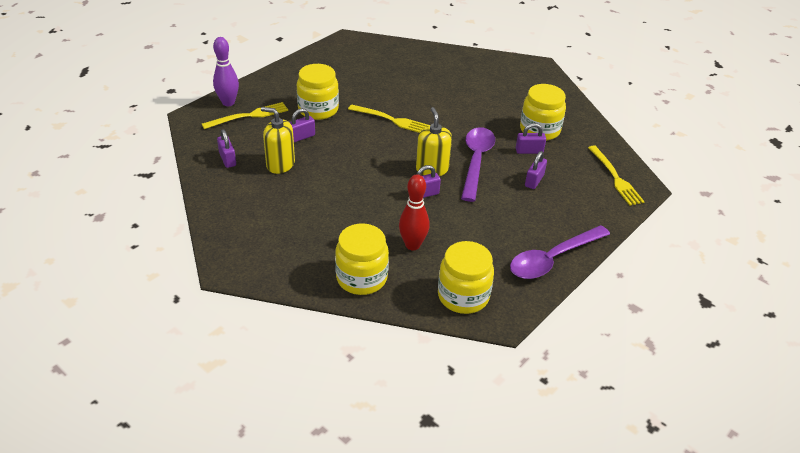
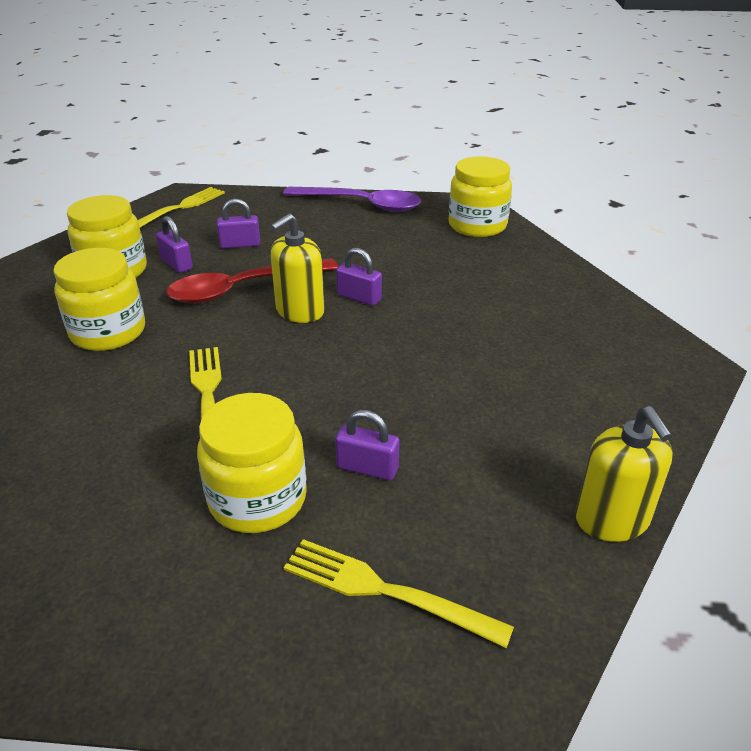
camera: 125 degrees left, 5 degrees down
(227, 159) = (538, 518): purple padlock -> none
(228, 103) = (376, 674): purple bowling pin -> none
(280, 164) = (465, 446): yellow soap dispenser -> yellow soap dispenser (612, 519)
(361, 278) = (547, 279): yellow jar -> yellow jar (108, 332)
(412, 245) = (455, 272): red bowling pin -> none
(476, 161) = (242, 289): purple spoon -> red spoon

